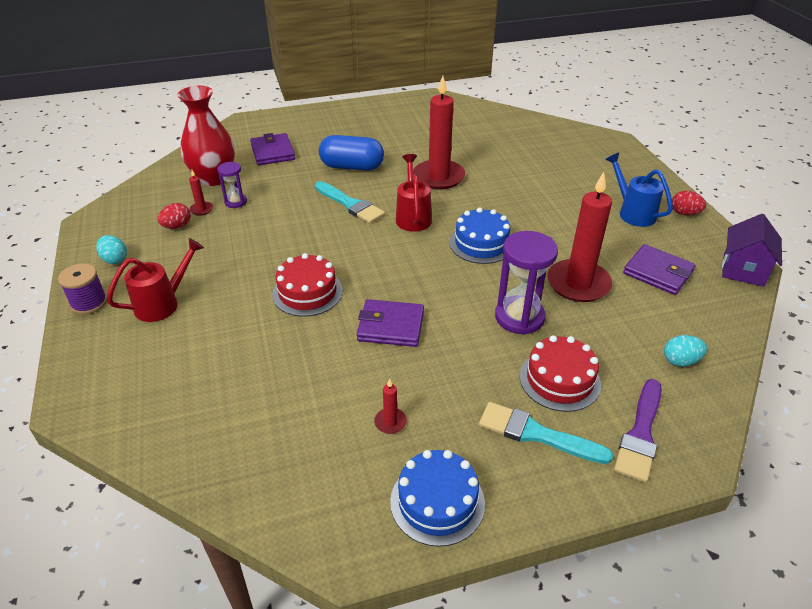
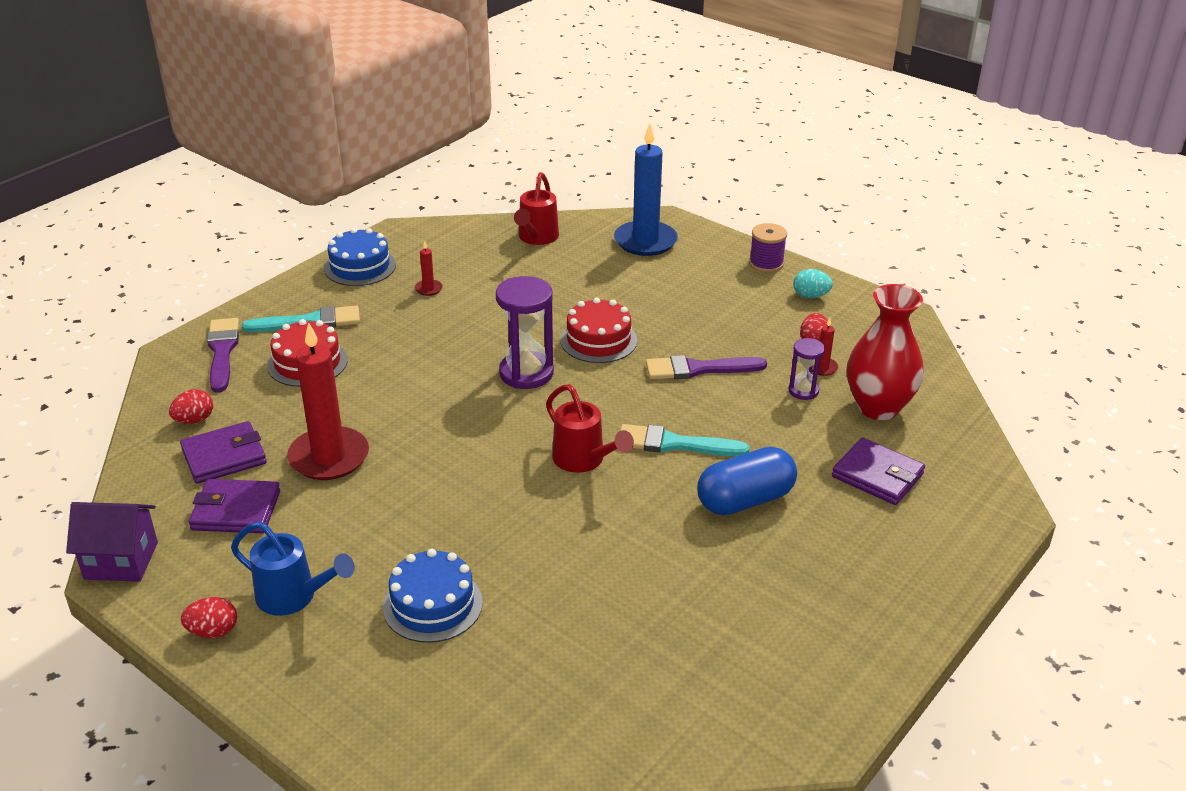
camera: 145 degrees right, 5 degrees down
(132, 381) = (645, 241): none -> blue candle
(162, 304) = (708, 285): red watering can -> red watering can (536, 238)
(273, 240) = (698, 369): none -> purple brush
(391, 326) = (491, 344): purple wallet -> purple wallet (224, 456)
(439, 177) = (612, 537): red candle -> none
(481, 243) = (471, 460): blue cake -> blue cake (432, 605)
(519, 317) = (374, 398): purple hourglass -> purple hourglass (526, 373)
(680, 361) = (194, 420): turquoise egg -> red egg
(743, 270) = (121, 561): purple house -> purple house turned 75 degrees counterclockwise

